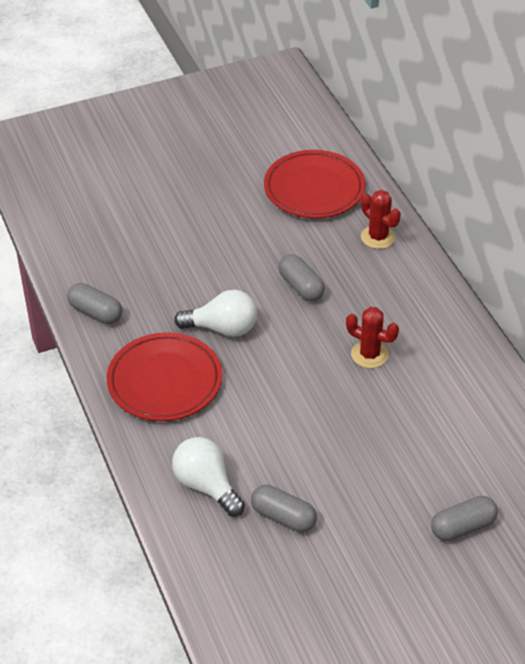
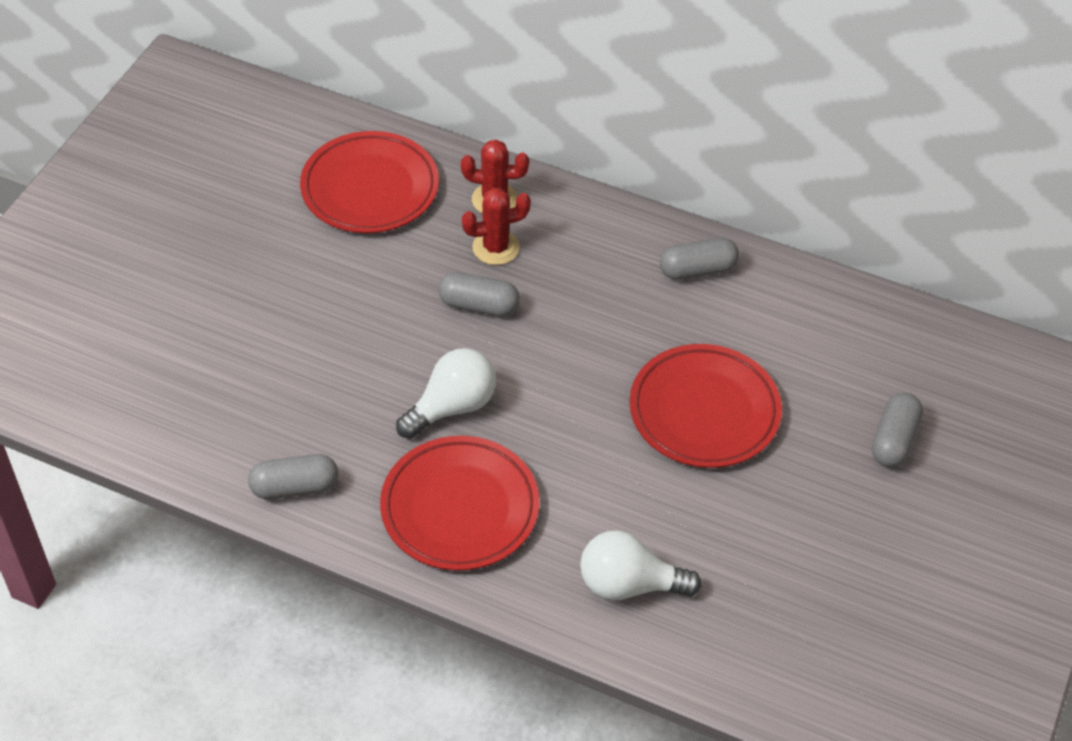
camera: 45 degrees left, 5 degrees up
(283, 517) = (735, 557): grey capsule -> grey capsule (697, 270)
(362, 428) = (704, 411): none -> red plate
(369, 354) = (626, 330): red cactus -> red cactus (496, 247)

